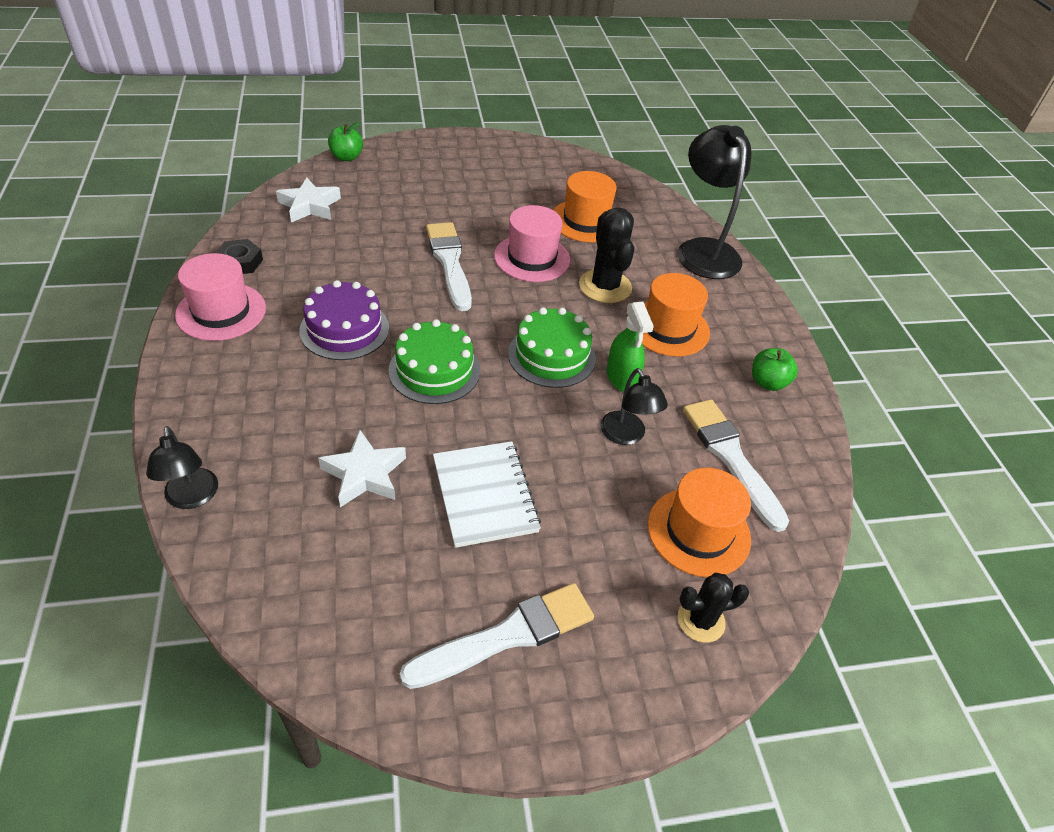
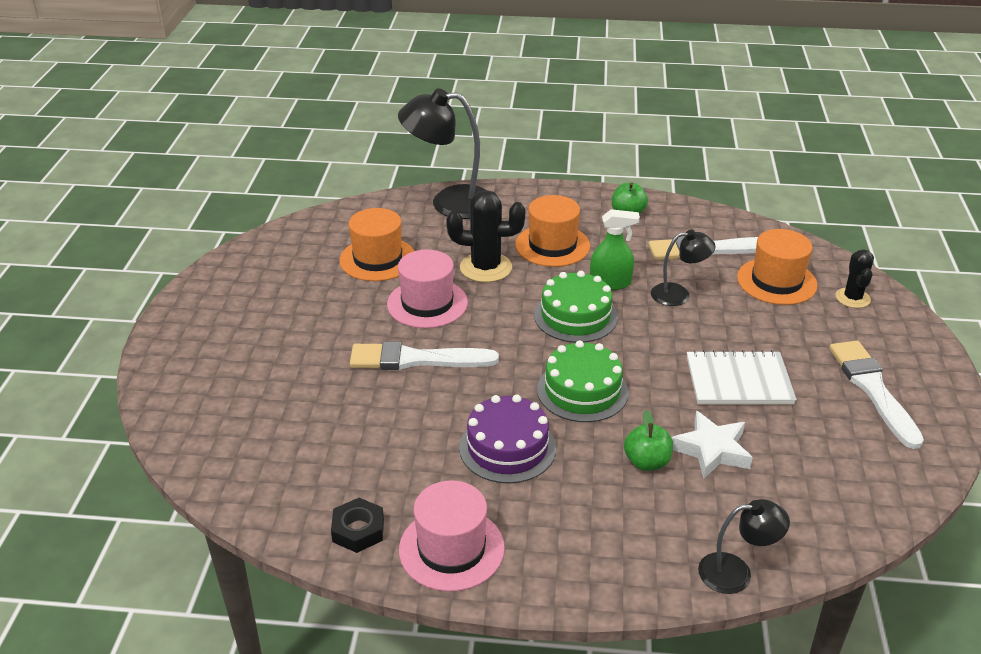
camera: 70 degrees left, 10 degrees down
(310, 206) = (260, 460): white star -> none
(346, 157) = (161, 419): green apple -> green apple (646, 462)

